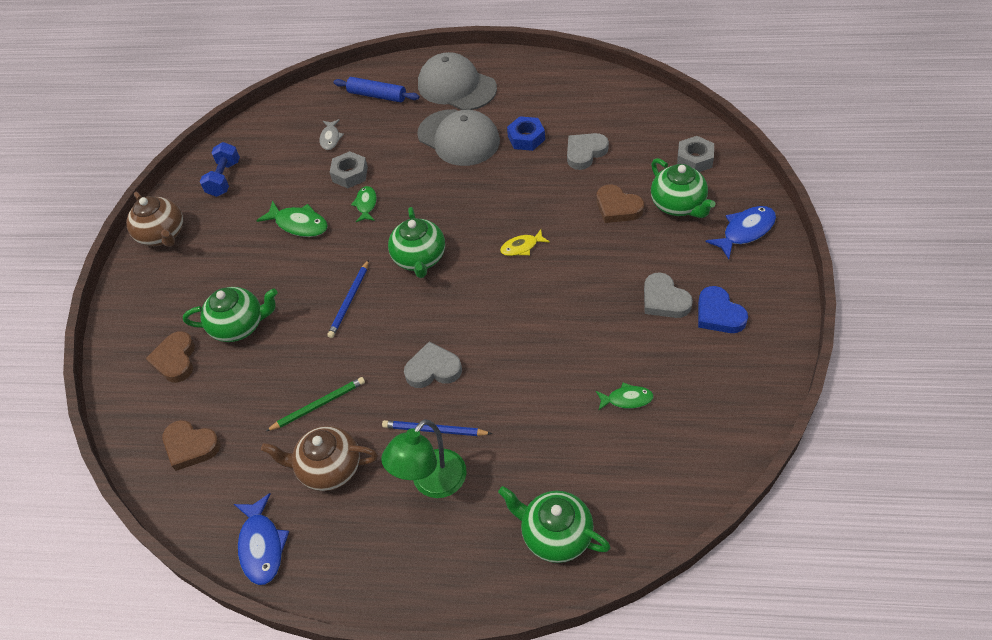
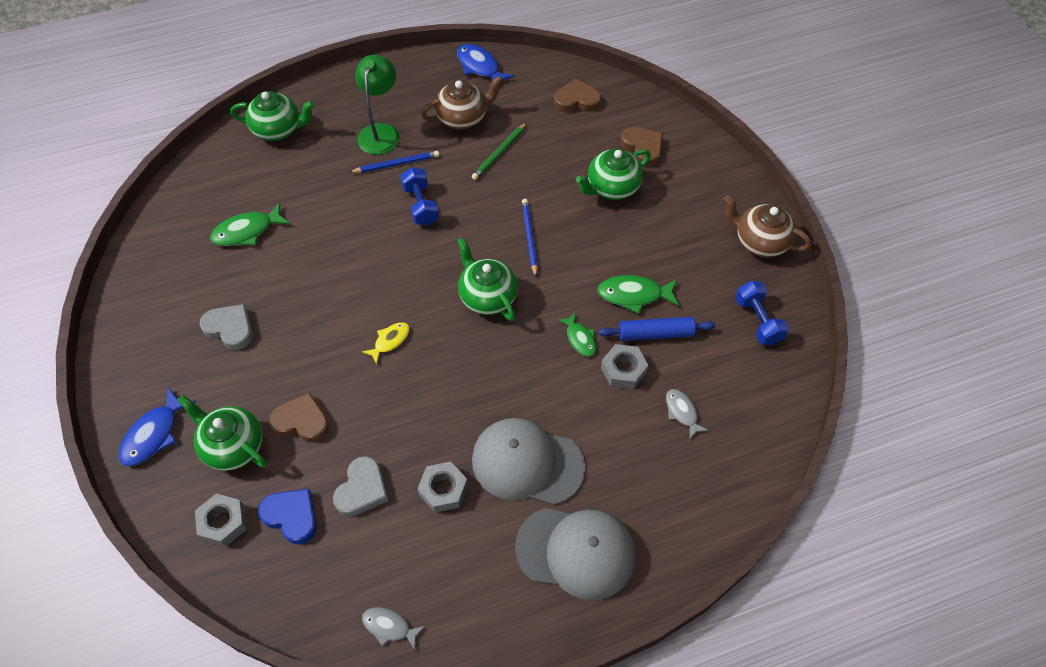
camera: 150 degrees right, 5 degrees up
(377, 95) = (672, 500): blue rolling pin -> blue rolling pin (655, 334)
(433, 369) = (421, 205): grey heart -> blue dumbbell
(526, 138) = (443, 490): blue nut -> grey nut
(593, 81) = (389, 627): none -> grey fish
(627, 399) = (247, 231): green fish -> green fish, size x1.57
(719, 314) = (175, 330): blue heart -> blue heart (292, 516)

